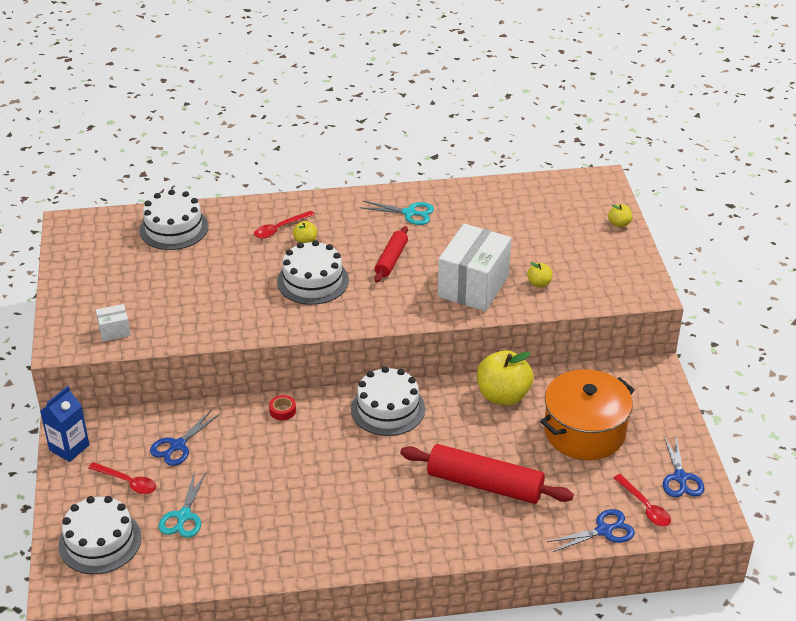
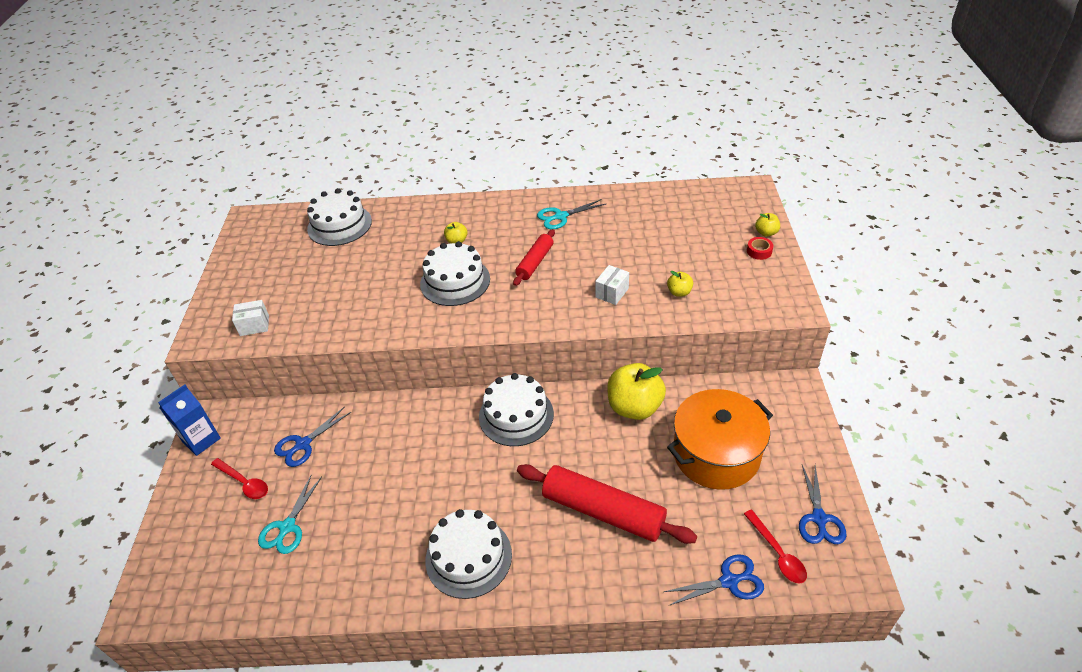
camera: 10 degrees right, 5 degrees up
(100, 541) = (197, 551): white cake -> white cake (468, 557)
(280, 229) = (436, 228): red spoon -> none
(282, 411) = (412, 411): red tape -> red tape (759, 251)
(409, 213) = (560, 216): turquoise scissors -> turquoise scissors turned 135 degrees clockwise
(473, 286) = (612, 293): white box -> white box, size x0.44

